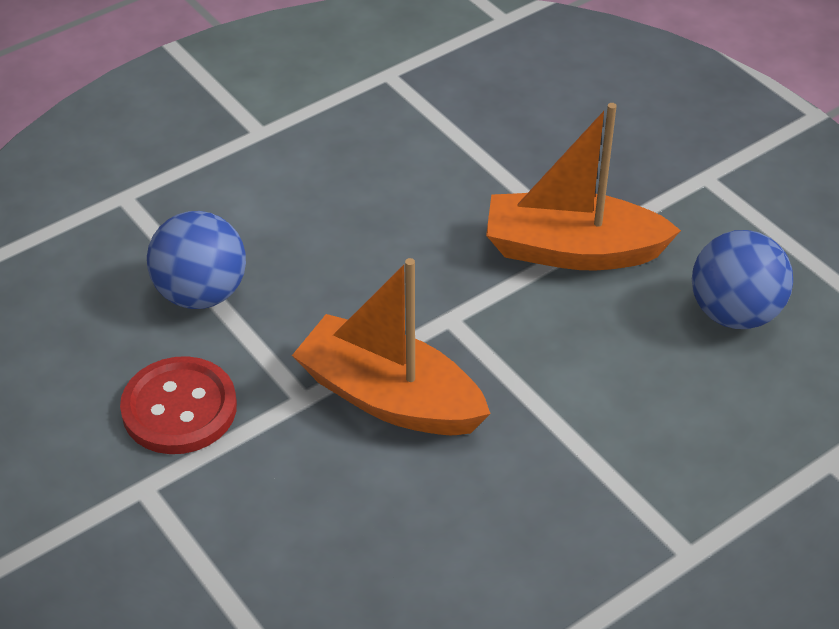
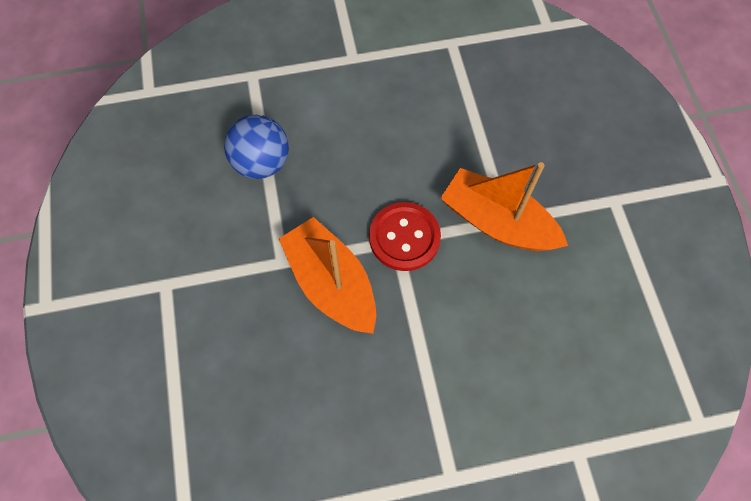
camera: 25 degrees right, 20 degrees up
(179, 408) = (210, 239): red button -> red button (404, 237)
(734, 313) = (576, 313): blue ball -> none

